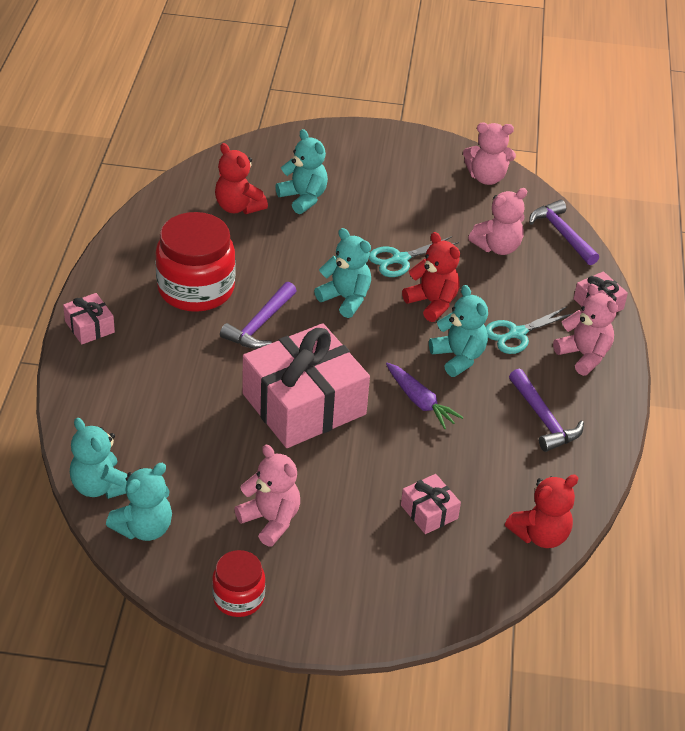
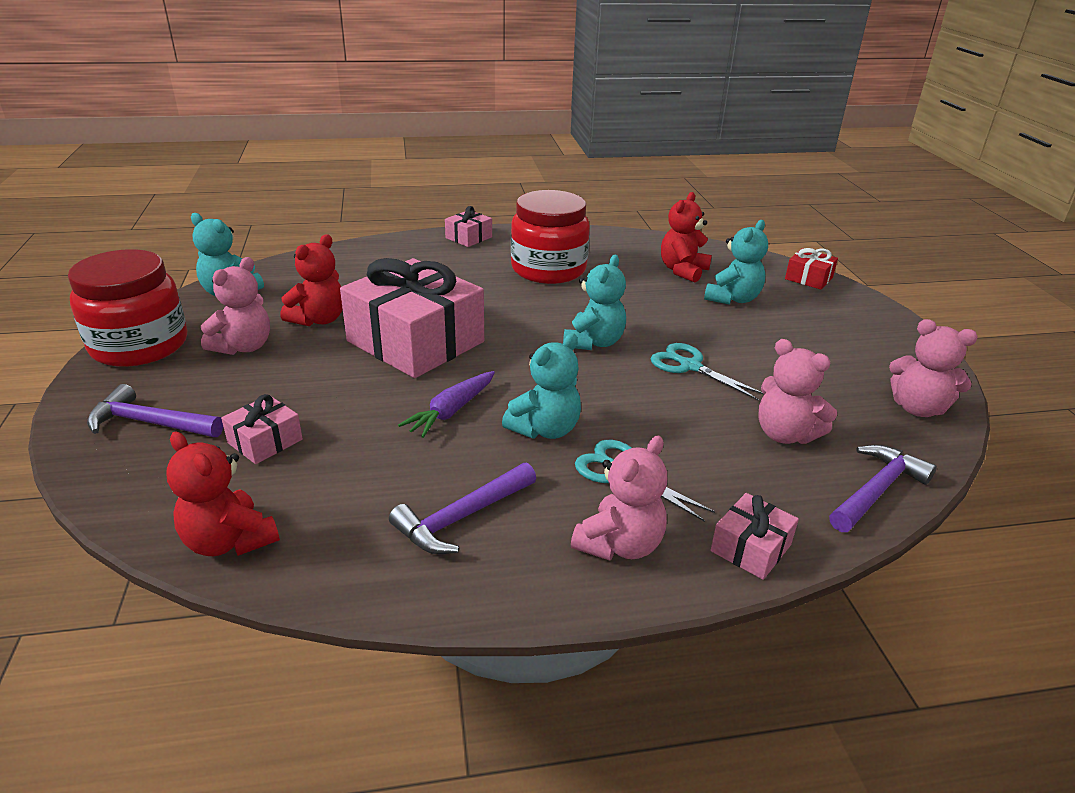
camera: 75 degrees right, 10 degrees down
(101, 486) = (278, 269): turquoise teddy bear -> none
(238, 597) = (140, 345): red jar -> red jar, size x1.82
(260, 325) = (520, 304): purple hammer -> purple hammer (150, 423)
(285, 143) = (808, 278): none -> red gift
(432, 303) = (631, 398): red teddy bear -> red teddy bear (319, 319)
(486, 177) = (917, 408): pink teddy bear -> pink teddy bear turned 45 degrees counterclockwise

